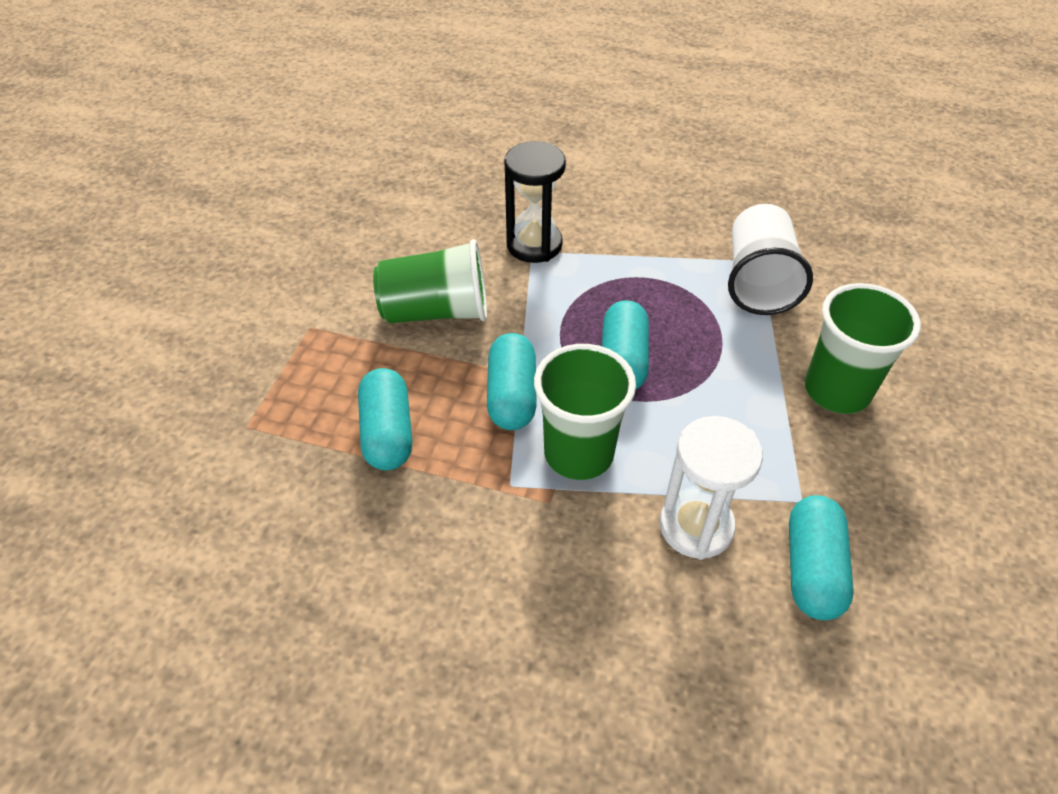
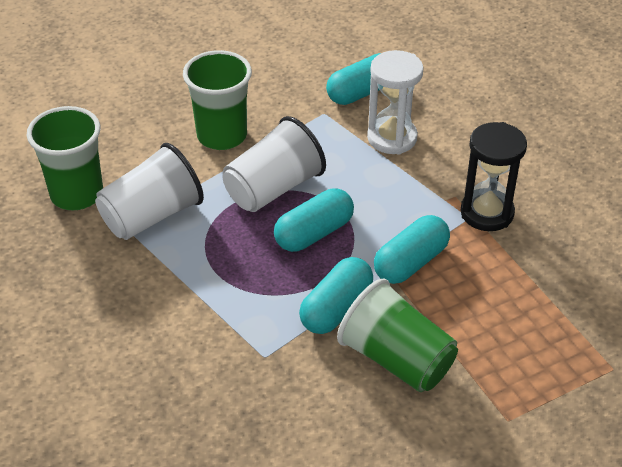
camera: 135 degrees left, 5 degrees down
(388, 432) = (516, 295): turquoise capsule -> turquoise capsule (336, 308)
(534, 245) = (255, 361): black hourglass -> black hourglass (487, 213)
(578, 453) = (410, 205): green cup -> green cup (77, 194)
(713, 374) = (273, 189): none -> white cup

